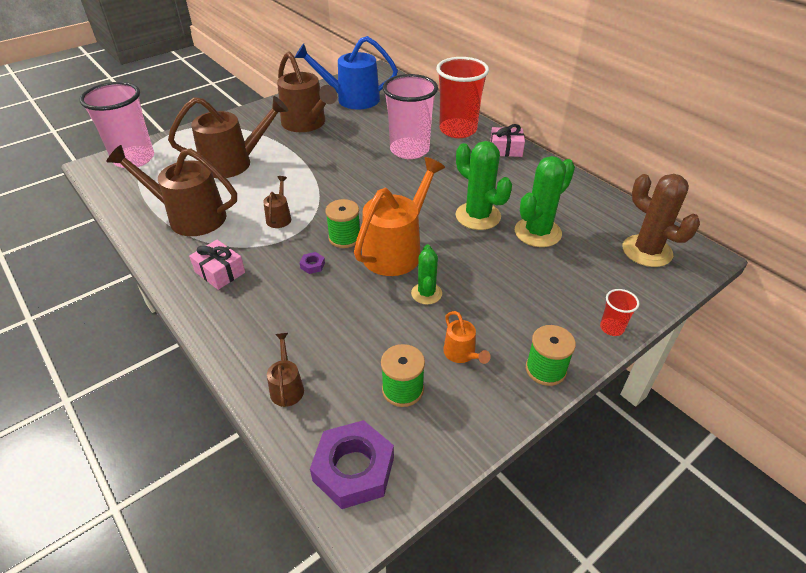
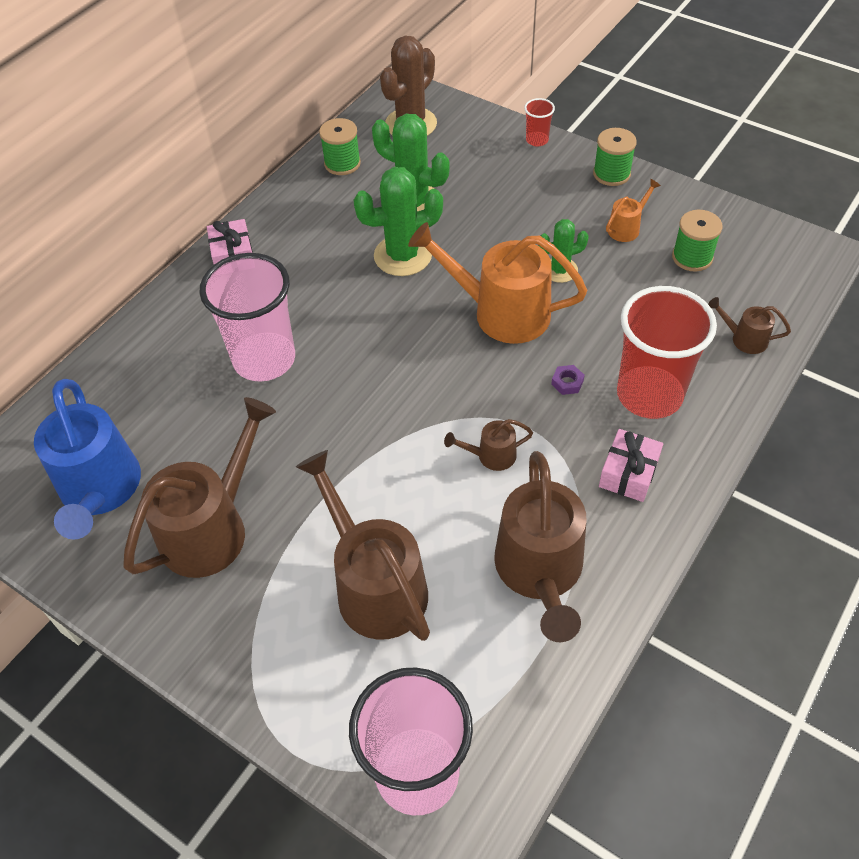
camera: 105 degrees left, 10 degrees up
(287, 387) = (744, 339): brown watering can -> brown watering can turned 45 degrees clockwise
(344, 238) = (501, 369): green spool -> green spool (342, 163)
(353, 469) = (788, 266): purple nut -> none
(458, 130) = (188, 317): red cup -> red cup (649, 395)
(478, 216) = (403, 256): green cactus -> green cactus turned 45 degrees clockwise

